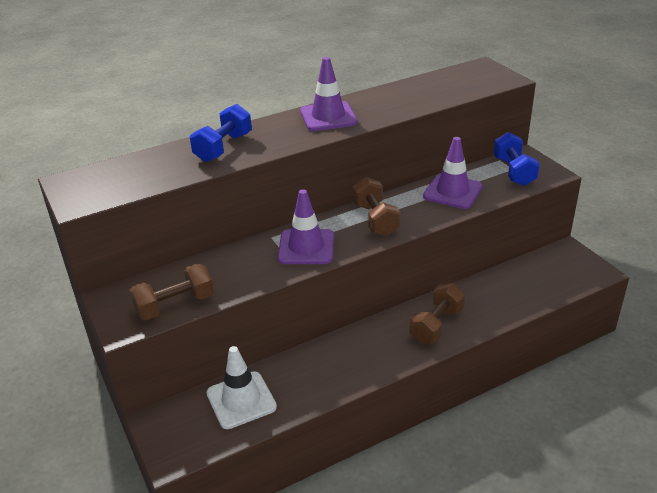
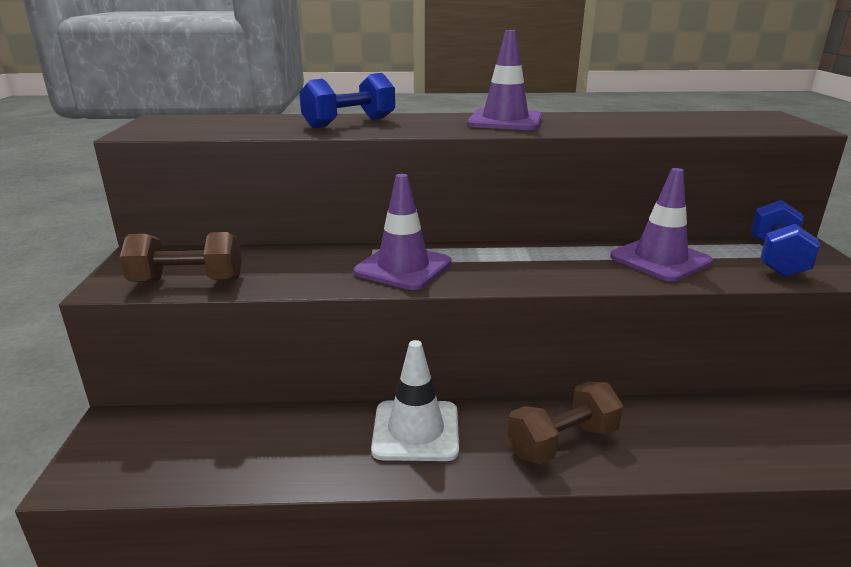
camera: 25 degrees right, 10 degrees down
(241, 400) = (223, 441): white traffic cone -> white traffic cone (416, 431)
(375, 219) = (522, 262): brown dumbbell -> none

